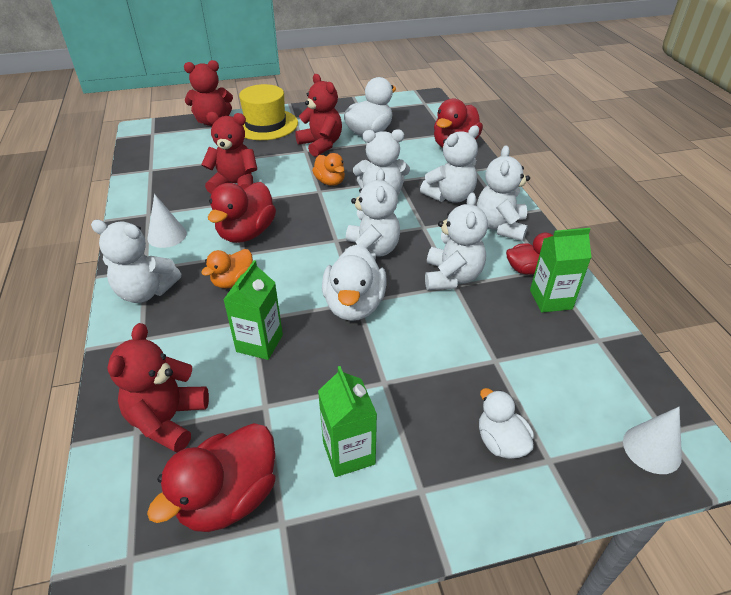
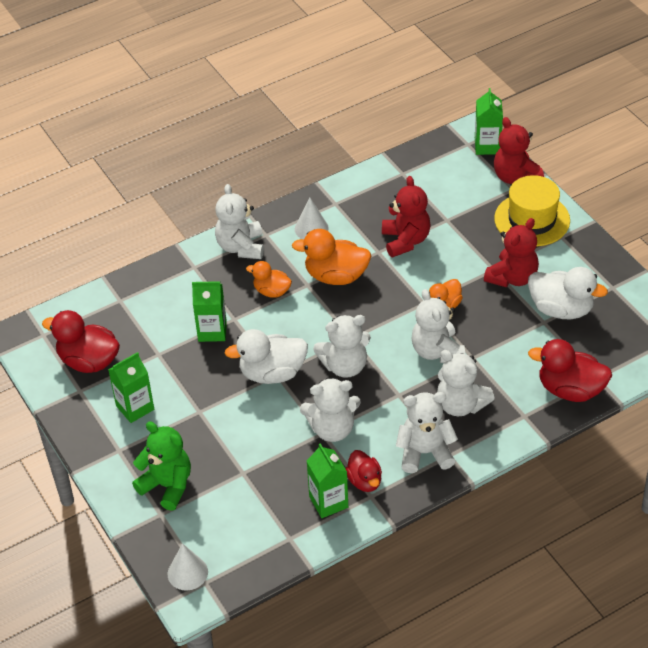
camera: 75 degrees right, 5 degrees up
(165, 126) = (487, 146): none -> green carton
(168, 420) = (132, 311): red teddy bear -> none
(246, 233) = (336, 276): red duck -> orange duck
(500, 442) = (167, 486): white duck -> green teddy bear

